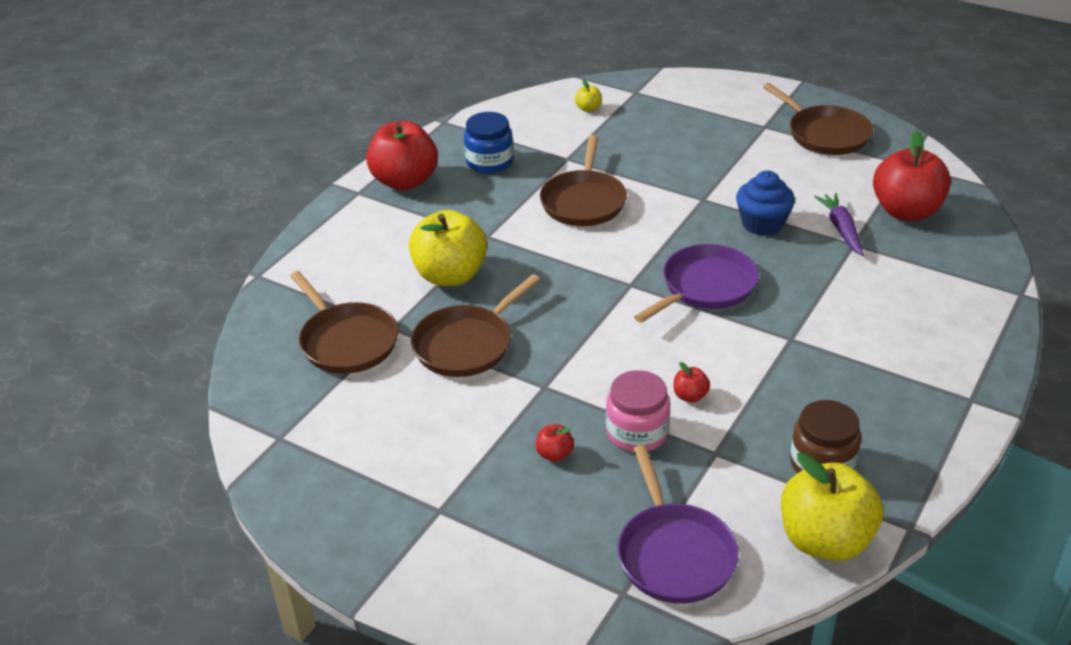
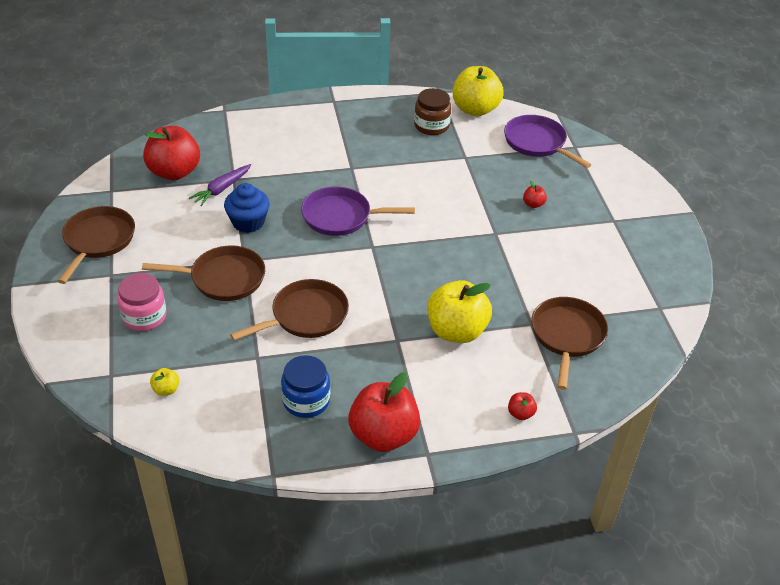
camera: 135 degrees left, 5 degrees up
(467, 344) = (503, 282): brown pan -> brown pan (223, 278)
(637, 432) = (484, 186): pink jar -> pink jar (144, 316)
(674, 554) = (537, 143): purple pan -> purple pan turned 75 degrees counterclockwise
(690, 396) = (437, 181): red apple -> red apple (520, 413)

